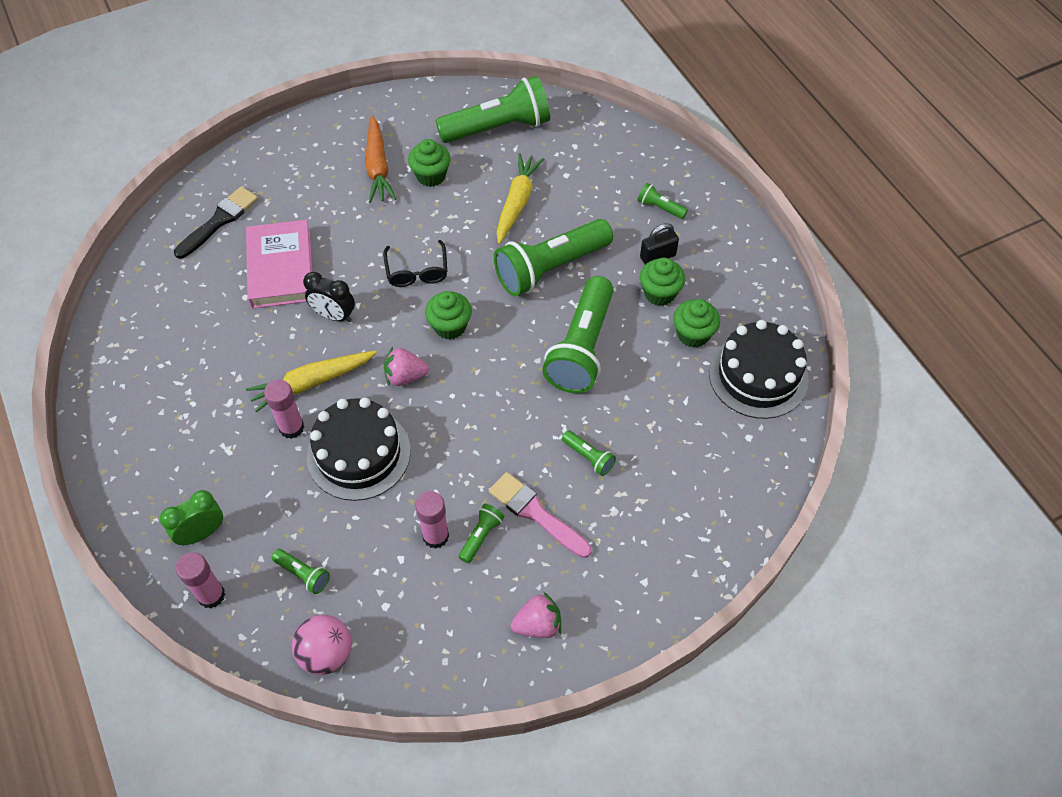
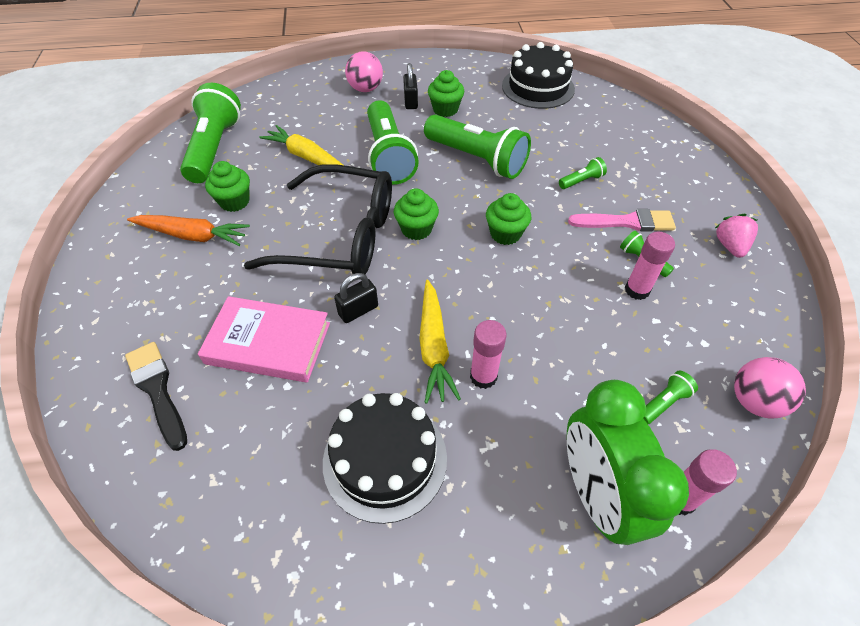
camera: 70 degrees left, 5 degrees down
(202, 533) = (596, 494): green clock -> green clock, size x1.87
(334, 315) = (358, 310): black clock -> black padlock
(358, 453) = (533, 326): black cake -> black cake (385, 459)
(405, 376) = (458, 272): pink strawberry -> none
(417, 271) = (341, 237): black glasses -> black glasses, size x2.19
(536, 513) = (626, 222): pink brush -> pink brush turned 150 degrees counterclockwise
(660, 208) = (365, 89): green flashlight -> pink ball
(693, 334) = (490, 104): green cupcake -> green cupcake (505, 234)

